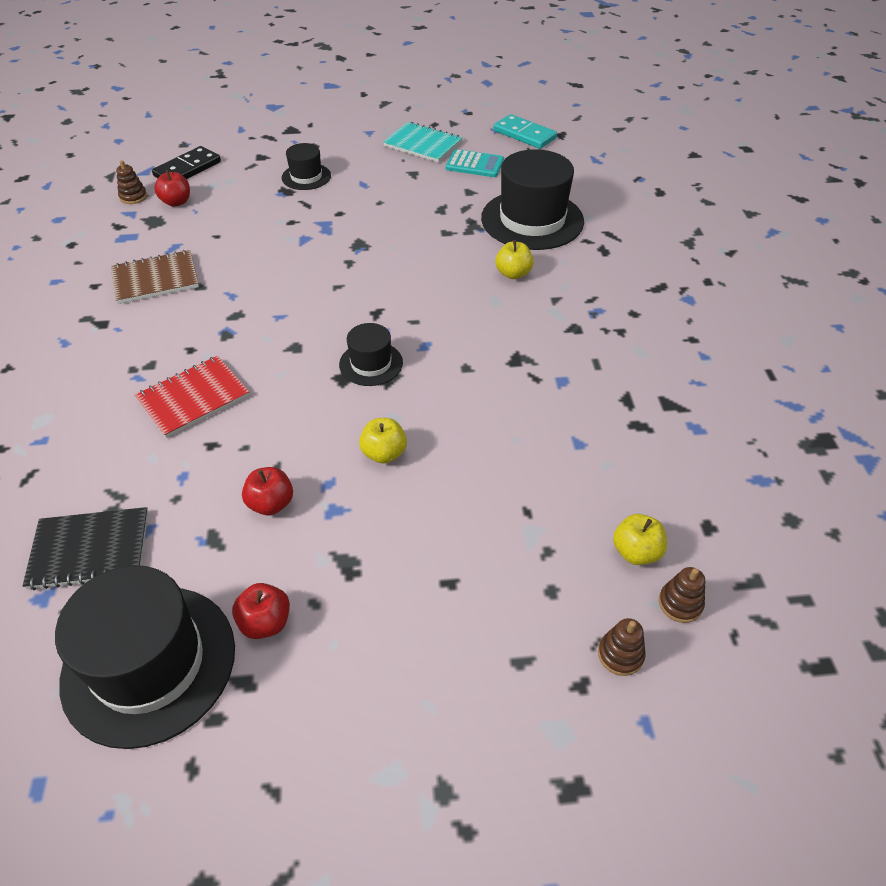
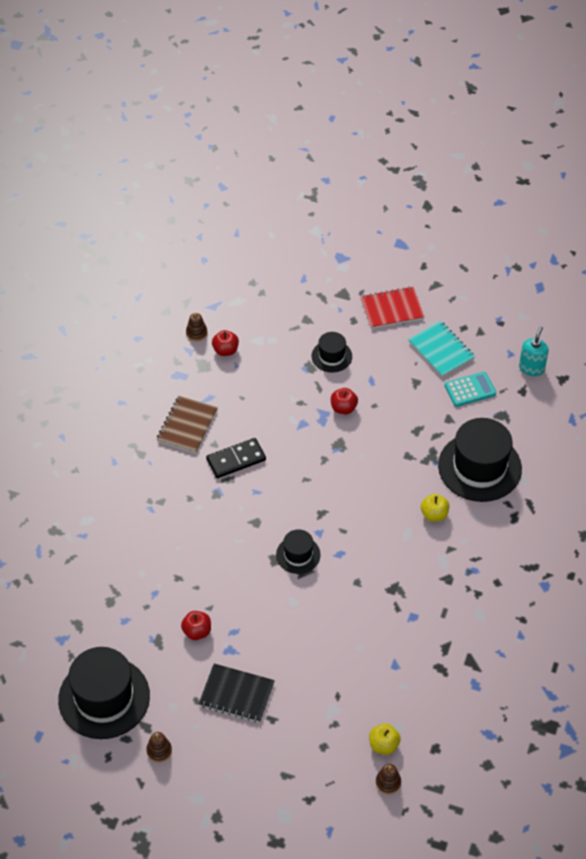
camera: 25 degrees right, 5 degrees up
(90, 550) = (92, 621): black notebook -> black notebook (236, 694)
(155, 279) = (187, 425): brown notebook -> brown notebook turned 75 degrees counterclockwise
(187, 169) = (245, 314): black domino -> black domino (236, 460)
(193, 398) = (179, 538): red notebook -> red notebook (392, 309)
(265, 622) = (167, 700): red apple -> red apple (343, 408)
(384, 453) = (275, 624): yellow apple -> none
(474, 164) = (470, 389): turquoise calculator -> turquoise calculator turned 60 degrees counterclockwise
(524, 134) = (531, 368): turquoise domino -> turquoise soap dispenser
(620, 654) = (338, 794): brown stacking toy -> brown stacking toy (159, 751)

